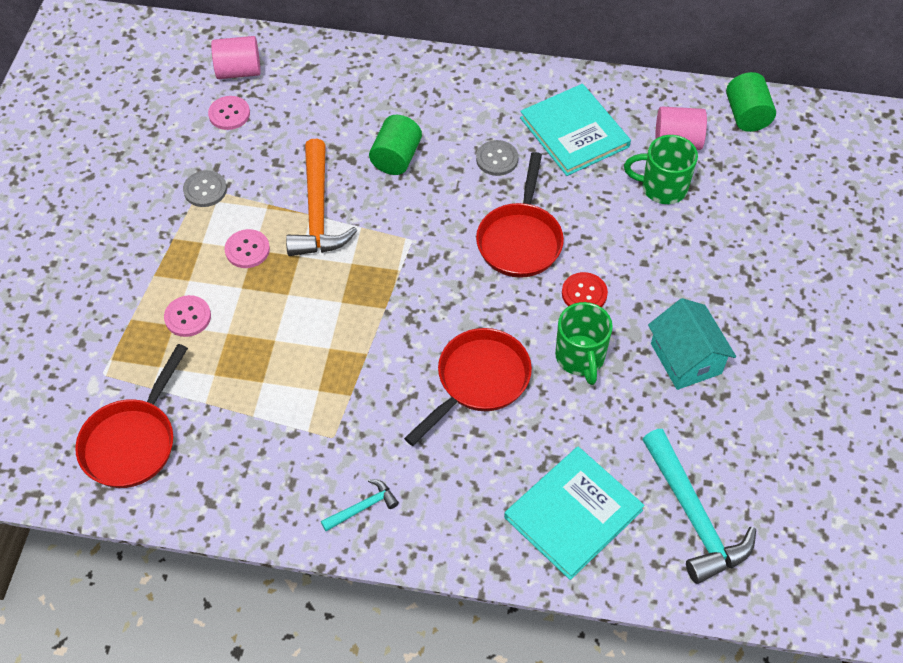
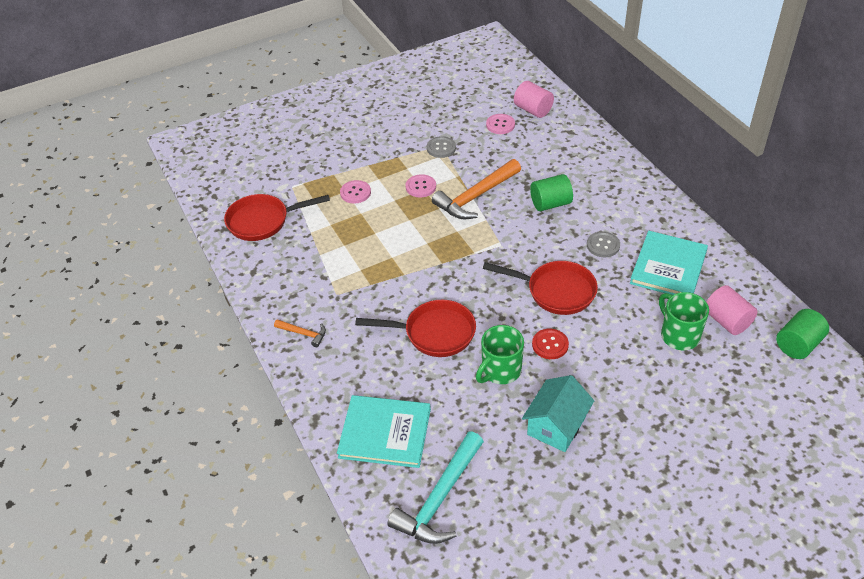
camera: 55 degrees right, 10 degrees down
(363, 507) = (304, 334): turquoise hammer -> orange hammer
(520, 240) = (556, 291): red pan -> red pan turned 135 degrees counterclockwise

